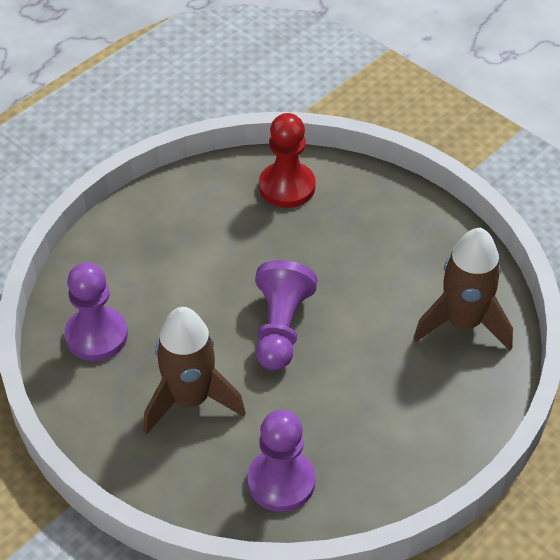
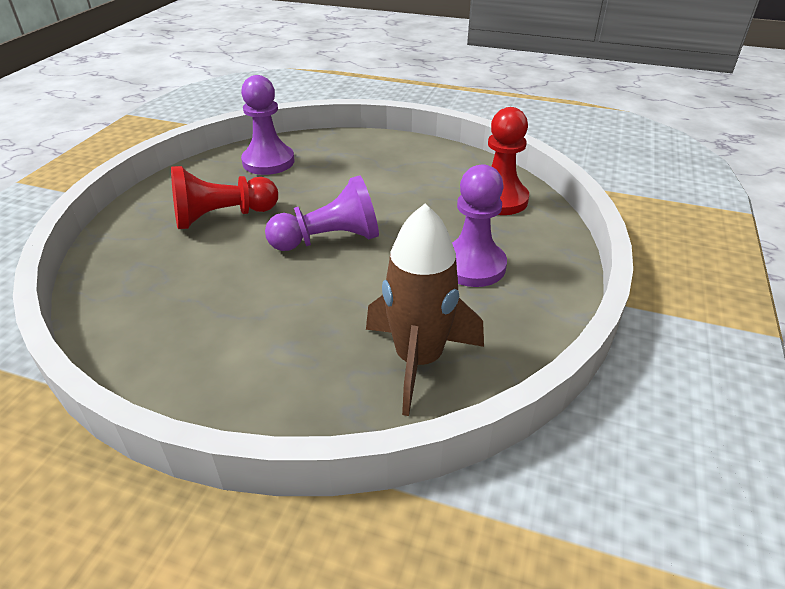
camera: 65 degrees right, 10 degrees down
(190, 400) = (222, 217): brown rocket -> red pawn
(281, 481) = (144, 288): purple pawn -> purple pawn (472, 266)

